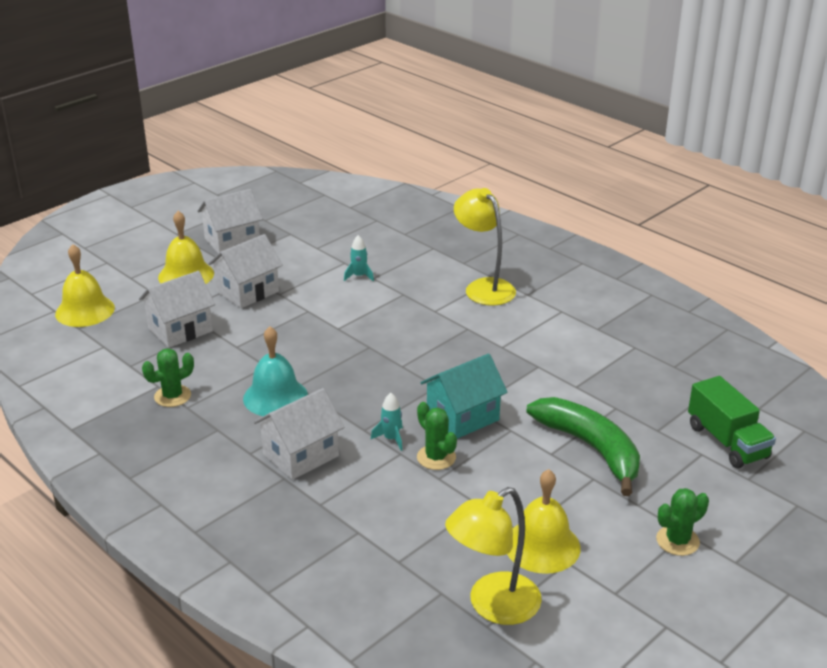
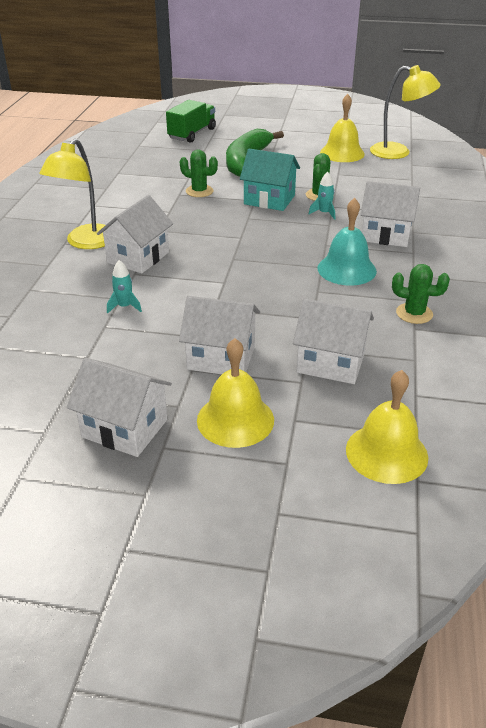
camera: 125 degrees left, 5 degrees up
(427, 303) = (138, 257): none -> white house
(677, 541) = (289, 130): green cactus -> green cactus (199, 191)

